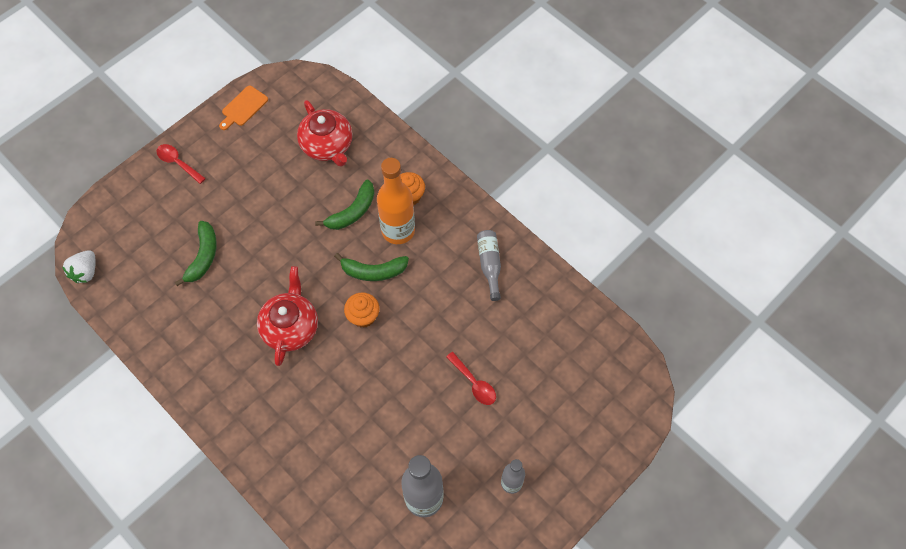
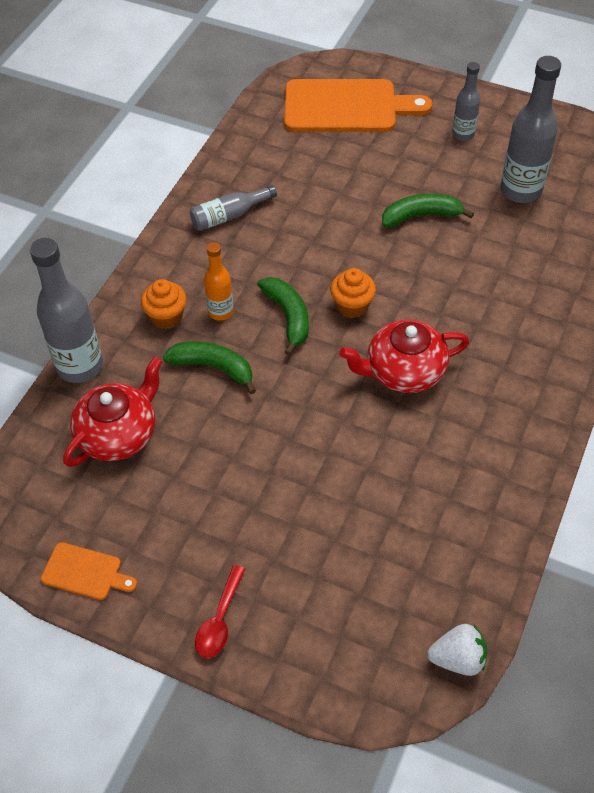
camera: 110 degrees left, 10 degrees down
(203, 256) = (357, 512): green banana -> green banana (421, 216)
(391, 137) = (80, 366): none -> grey bottle
(398, 230) = (220, 312): orange bottle -> orange bottle, size x0.57
(474, 383) = (377, 189): red spoon -> none
(584, 399) = (346, 107): none -> orange cutting board

